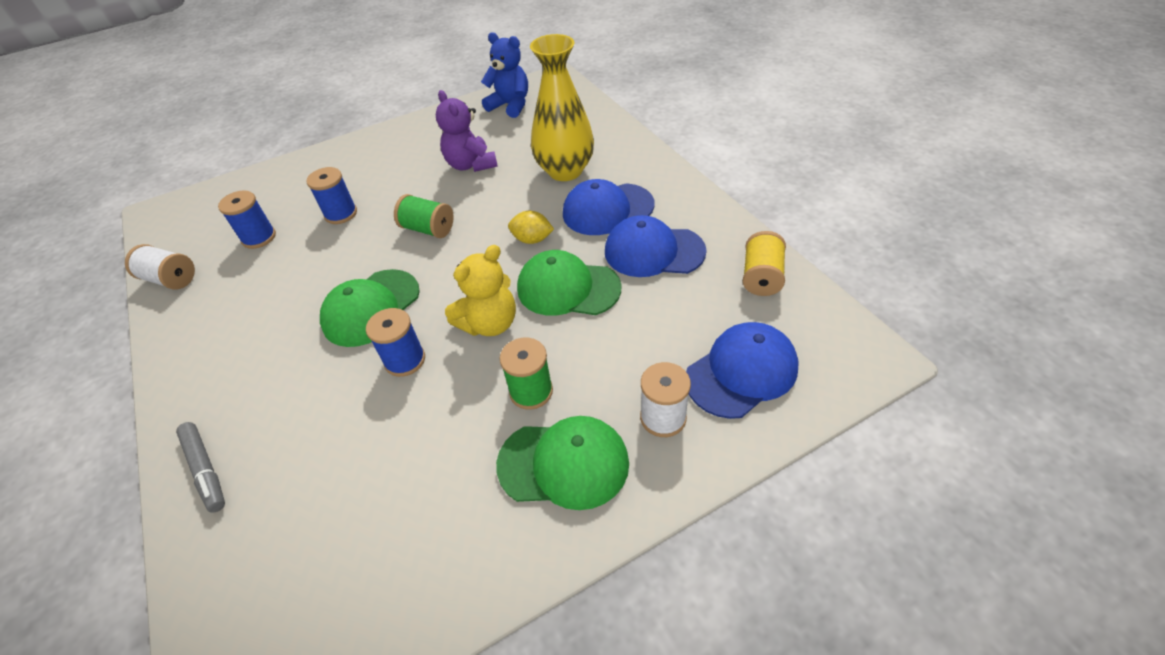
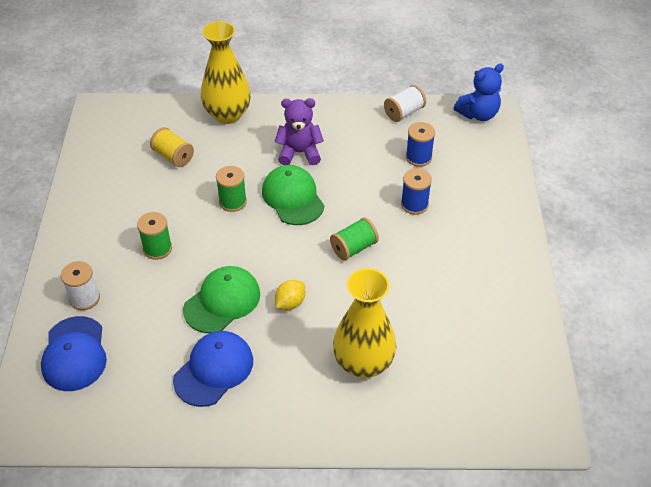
camera: 115 degrees right, 0 degrees up
(205, 470) = (227, 114): grey marker -> yellow vase
(405, 360) = (233, 202): blue spool -> green spool
(471, 164) = (424, 302): purple teddy bear -> purple teddy bear (299, 153)
(489, 323) = (227, 249): yellow teddy bear -> none
(510, 105) = (513, 370): blue teddy bear -> blue teddy bear (478, 114)
(564, 463) = (101, 244): green cap -> none
(607, 209) = (286, 366): blue cap -> none
(761, 277) = (131, 420): yellow spool -> yellow spool (173, 156)

